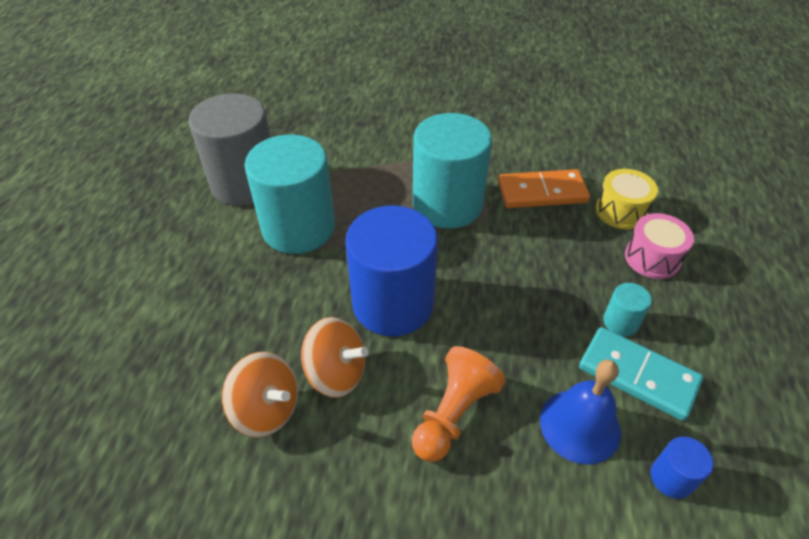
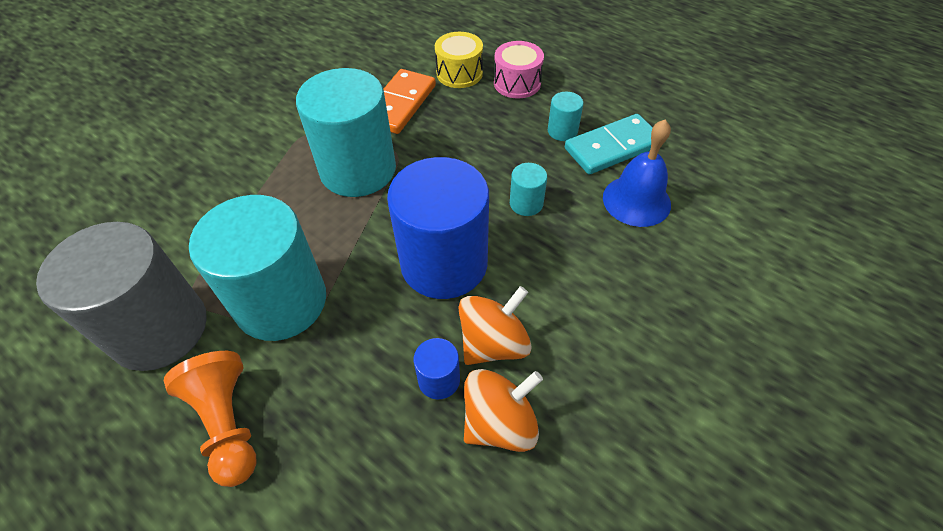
camera: 60 degrees left, 5 degrees up
(453, 414) = (585, 273): orange pawn -> orange pawn (228, 423)
(501, 332) = (526, 203): none -> turquoise cylinder
(671, 478) = (699, 175): blue cylinder -> blue cylinder (439, 380)

